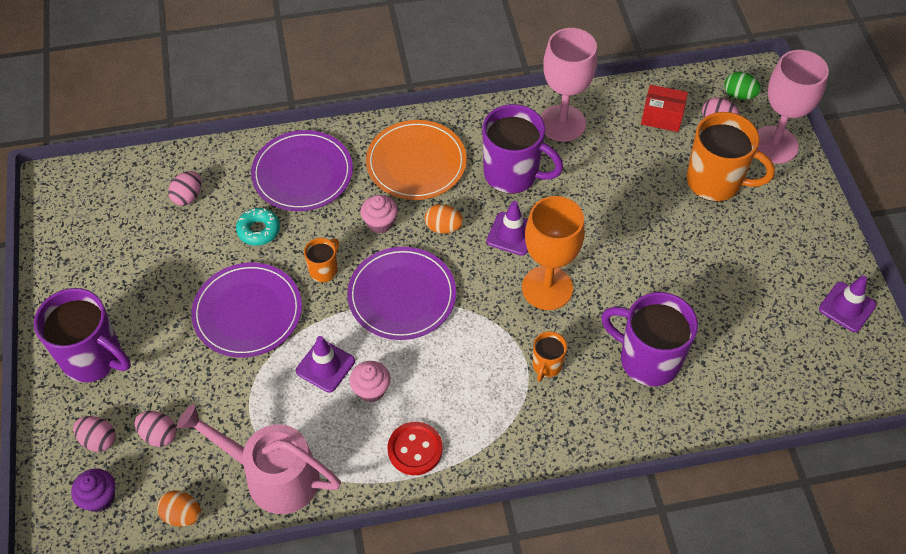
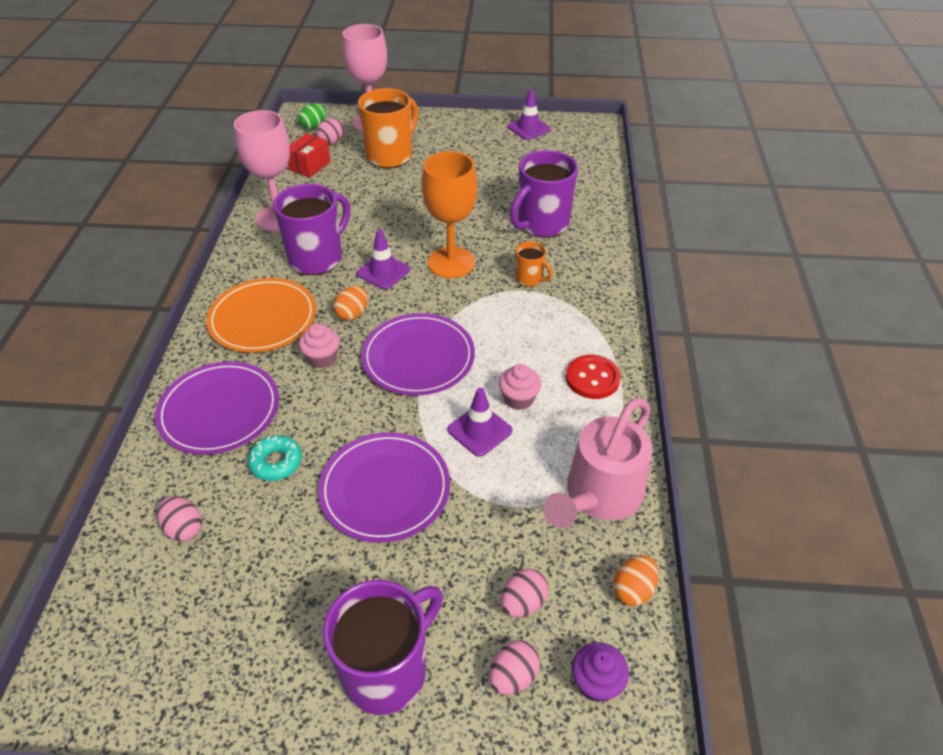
camera: 75 degrees left, 10 degrees down
(324, 270) = (359, 412): orange mug -> none

